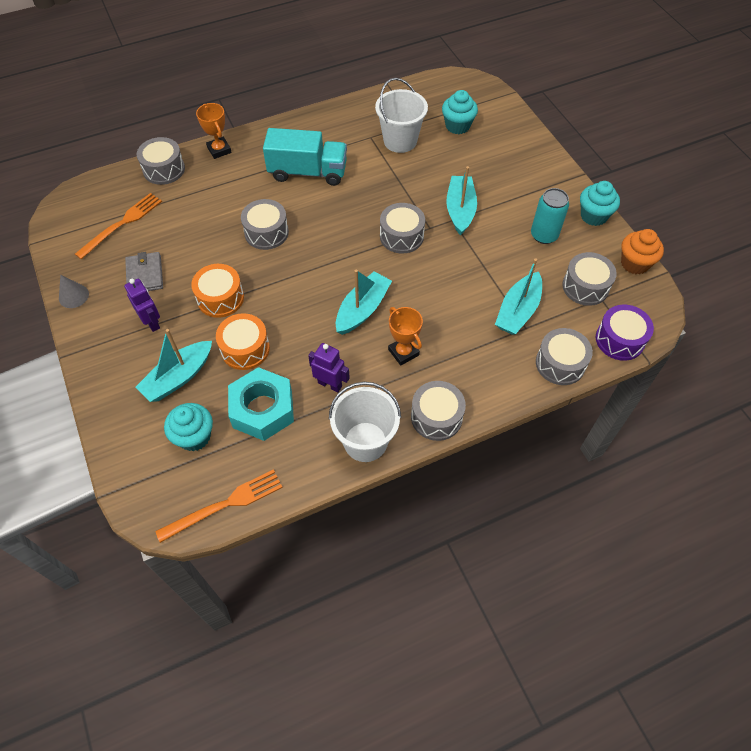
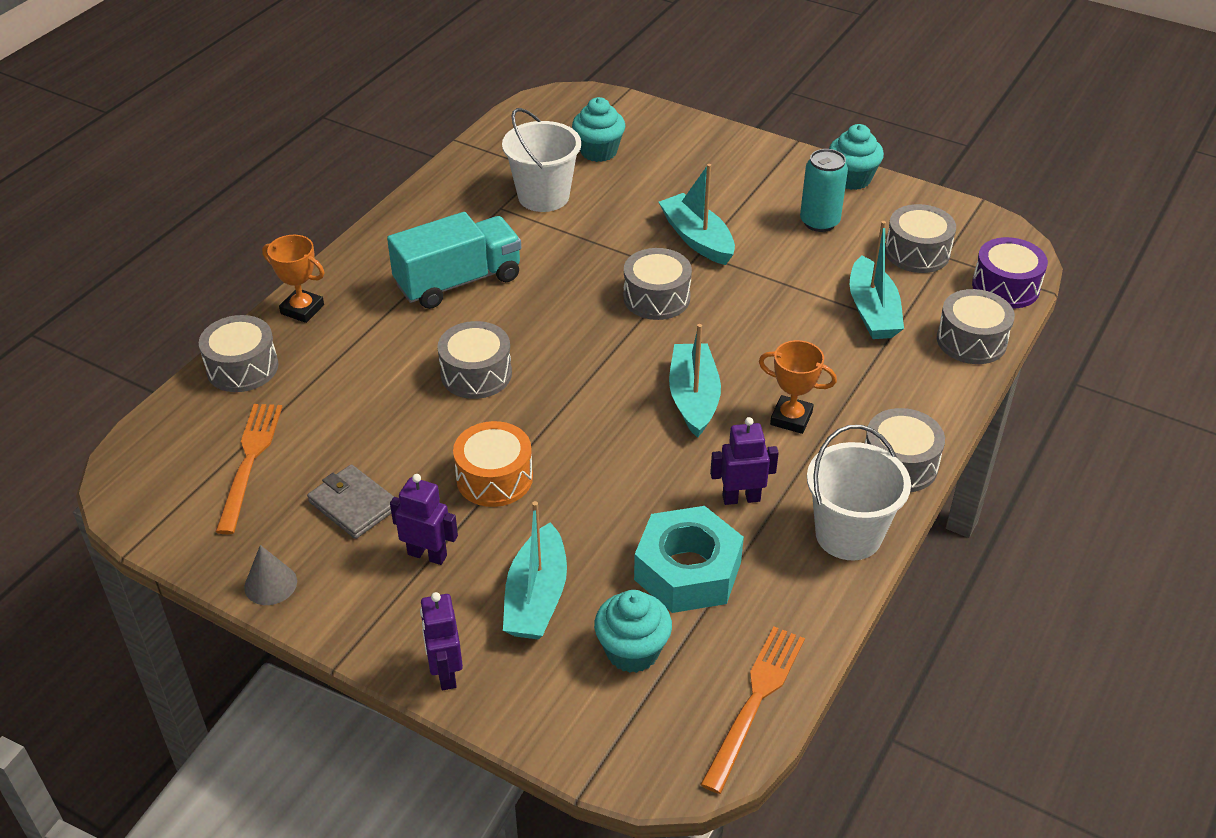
camera: 35 degrees left, 15 degrees down
(103, 391) = (445, 673): none -> purple robot
(245, 349) = (591, 517): orange drum -> none
(634, 263) = (943, 206): orange cupcake -> none

